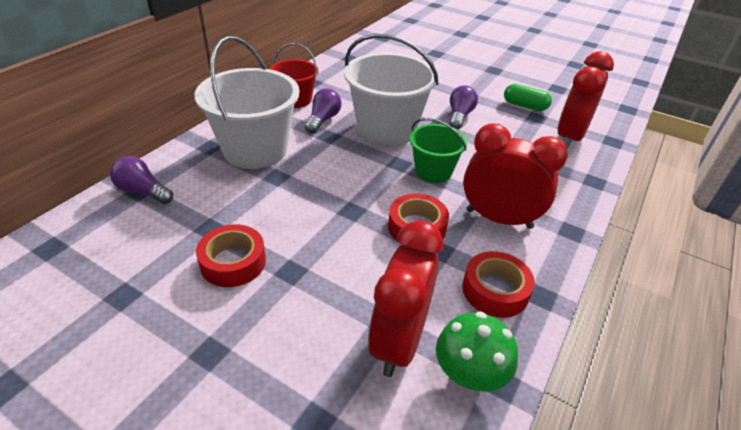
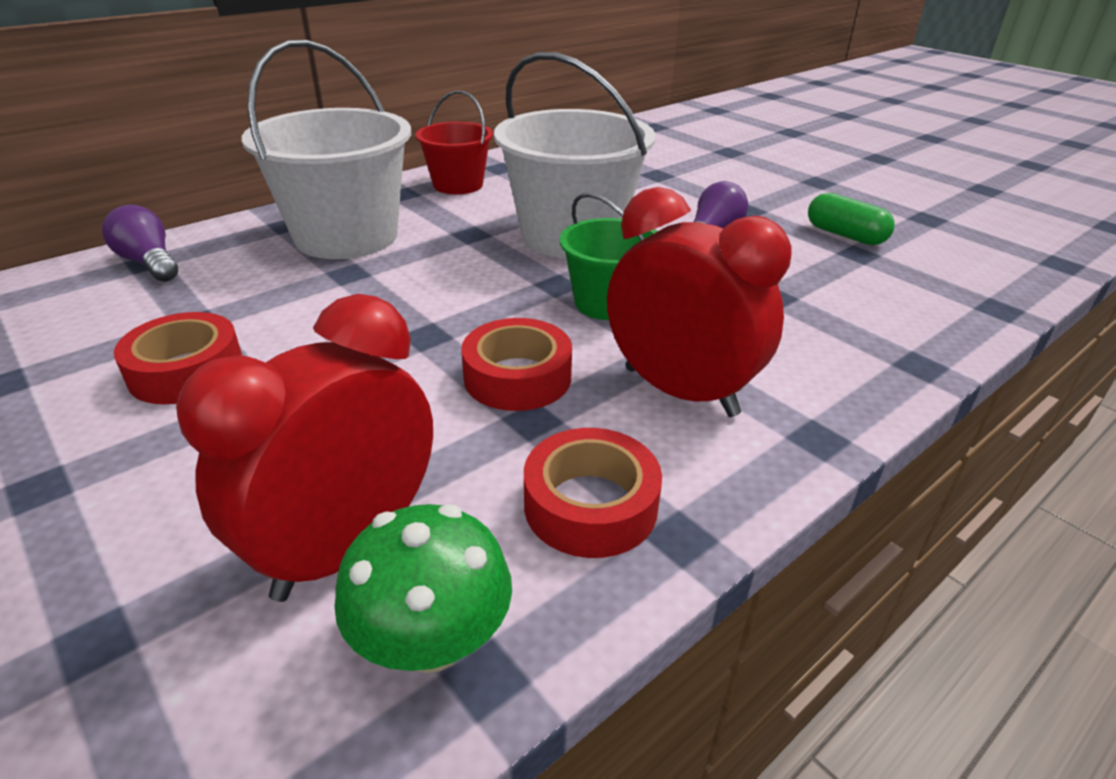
camera: 20 degrees right, 5 degrees down
(323, 120) = (479, 213): purple light bulb -> none
(569, 137) = (907, 291): red clock -> none

